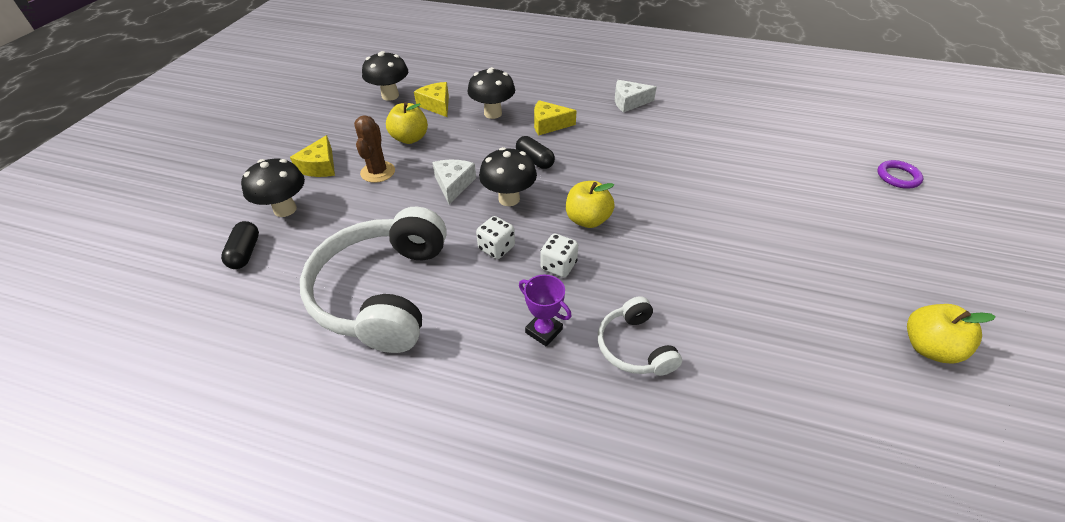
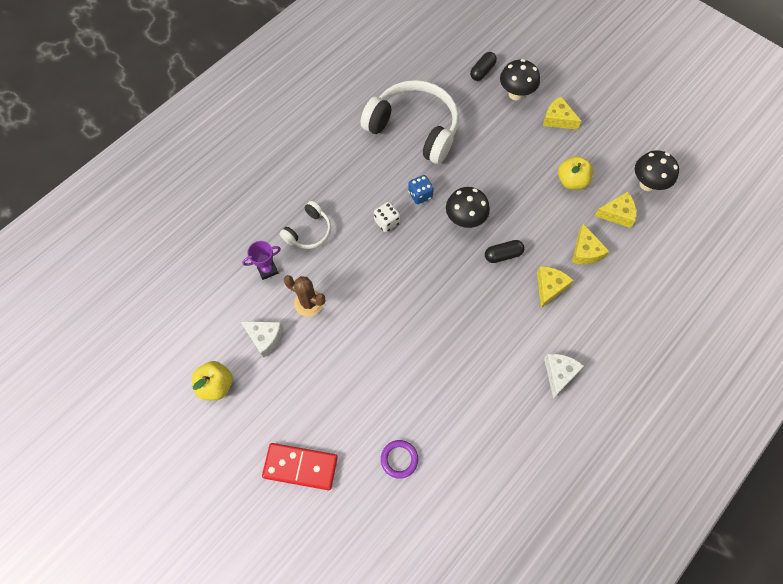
camera: 115 degrees right, 20 degrees up
(245, 253) = (482, 71): black capsule -> black capsule turned 75 degrees counterclockwise
(378, 172) = (534, 151): brown cactus -> brown cactus (309, 303)
(453, 185) = (497, 192): white cheese -> white cheese (264, 337)
(493, 113) = (585, 251): black mushroom -> yellow cheese
(496, 248) = (420, 195): white dice -> blue dice
(544, 331) = (344, 194): purple trophy -> purple trophy (267, 269)
(587, 220) = (419, 258): yellow apple -> none
(635, 347) = (309, 232): white headphones -> white headphones turned 120 degrees clockwise
(898, 177) = (346, 528): purple ring -> purple ring (399, 459)
(898, 227) = (300, 467): none -> red domino

